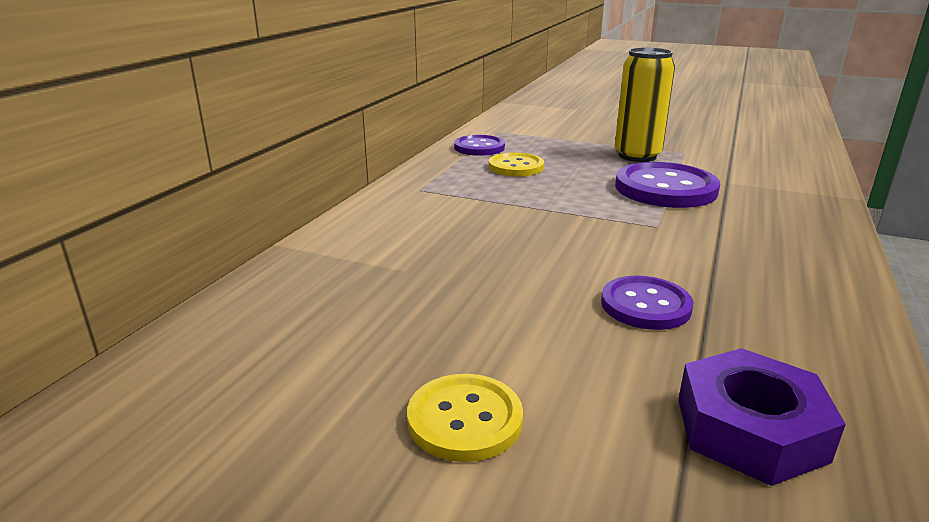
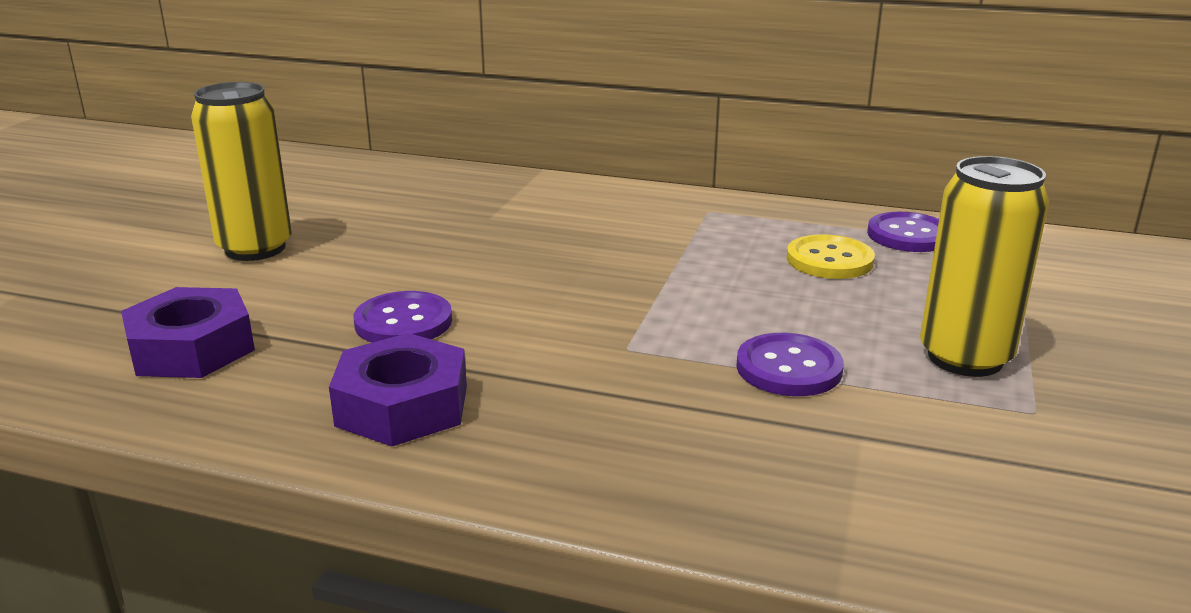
camera: 85 degrees right, 0 degrees up
(465, 419) = (255, 248): yellow button -> yellow can
(665, 189) = (789, 368): purple button -> purple button, size x0.61
(783, 300) = (402, 405): none -> purple nut

